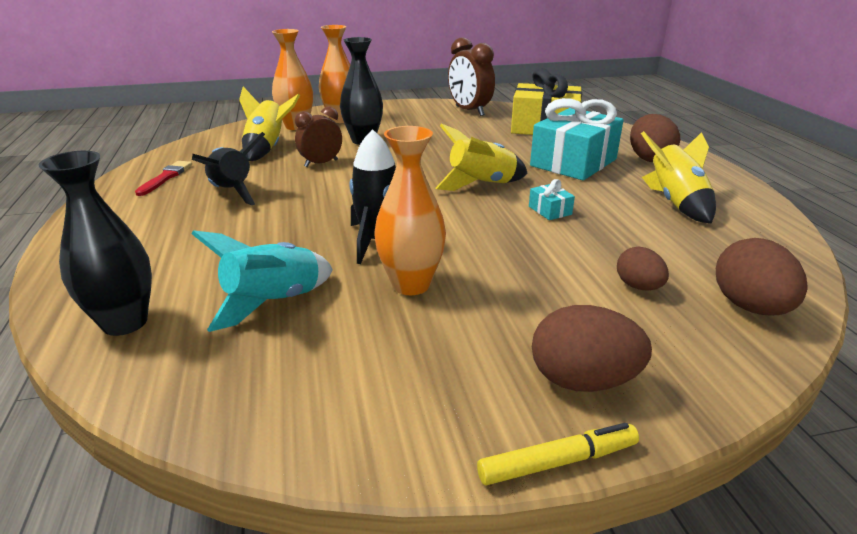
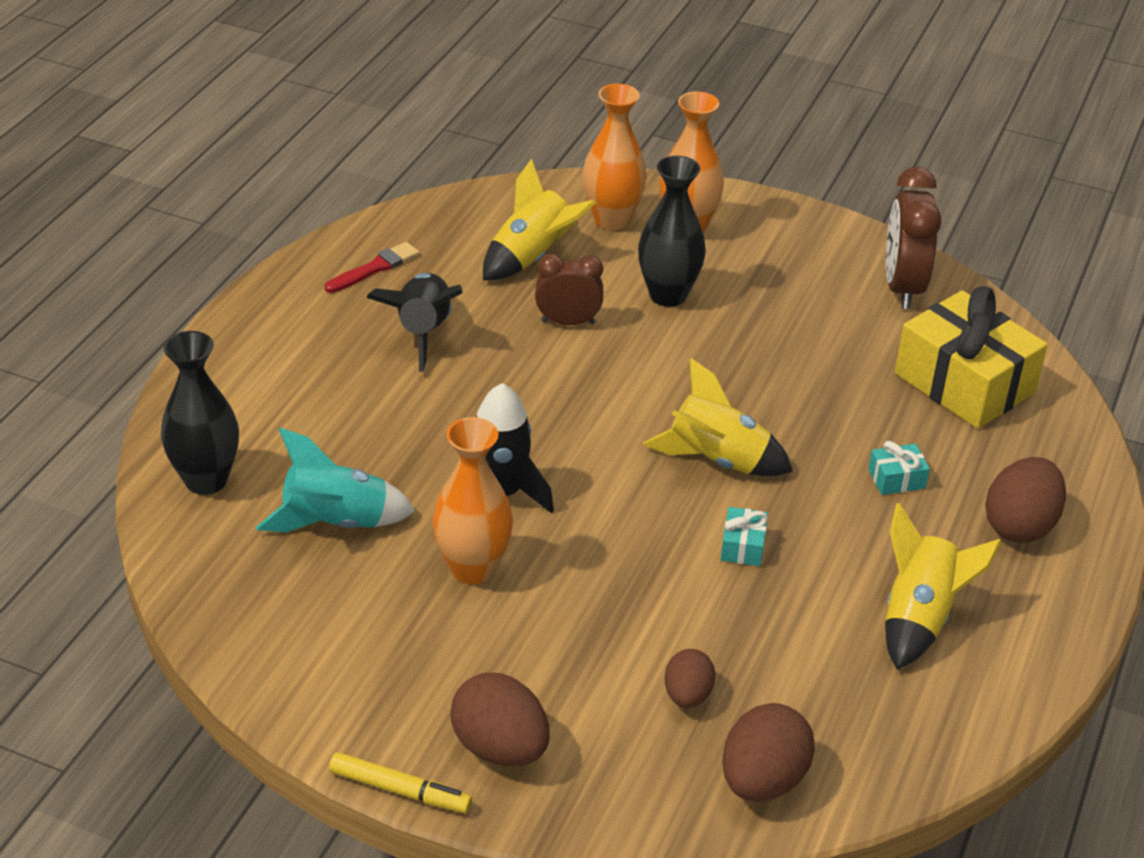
camera: 35 degrees right, 10 degrees up
(573, 162) = (896, 479): turquoise gift -> turquoise gift, size x0.40

